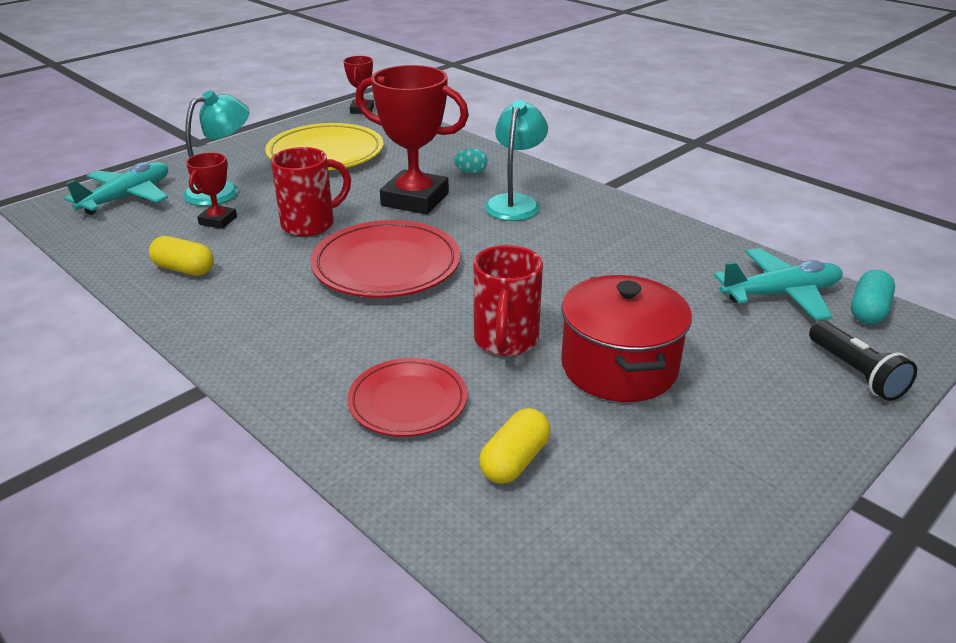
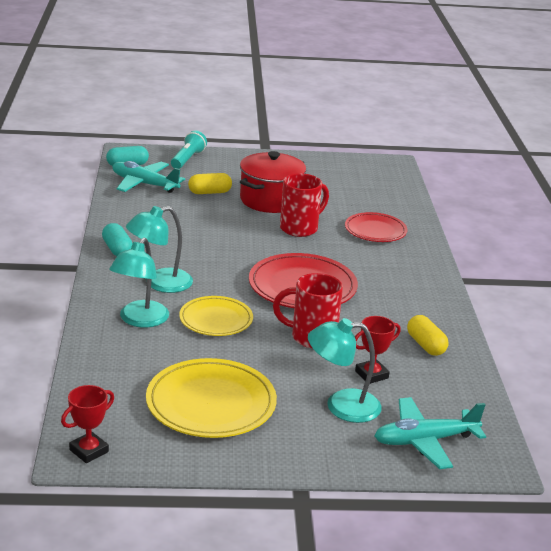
camera: 140 degrees left, 5 degrees down
(415, 199) = (216, 319): red trophy -> yellow plate
(471, 172) = (139, 320): turquoise egg -> turquoise lamp
(514, 461) = (360, 200): yellow capsule -> yellow capsule (209, 192)
(612, 210) = (117, 250): none -> turquoise capsule
(856, 373) = (187, 159): black flashlight -> turquoise flashlight

